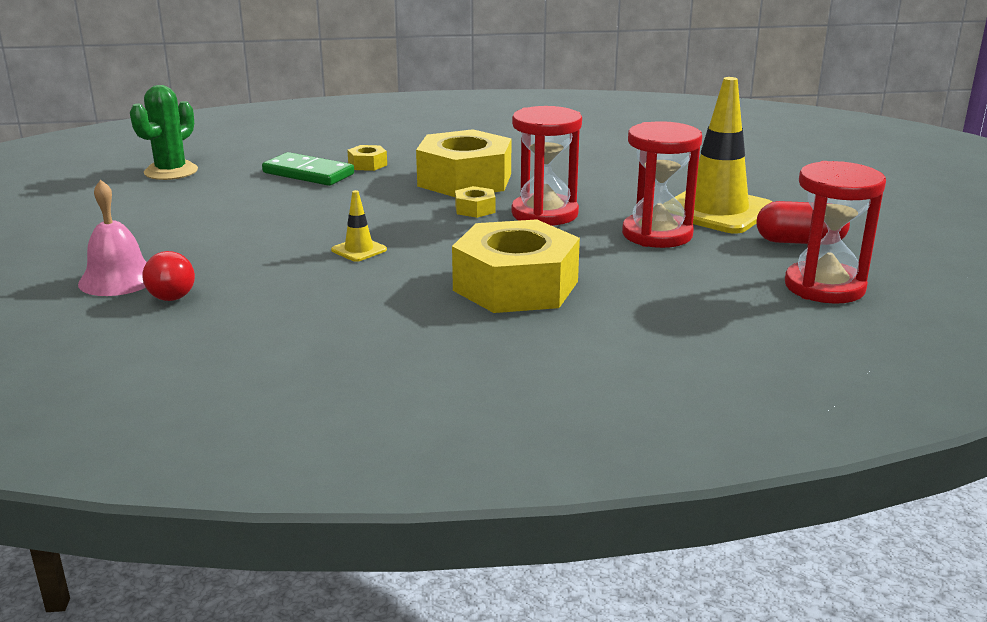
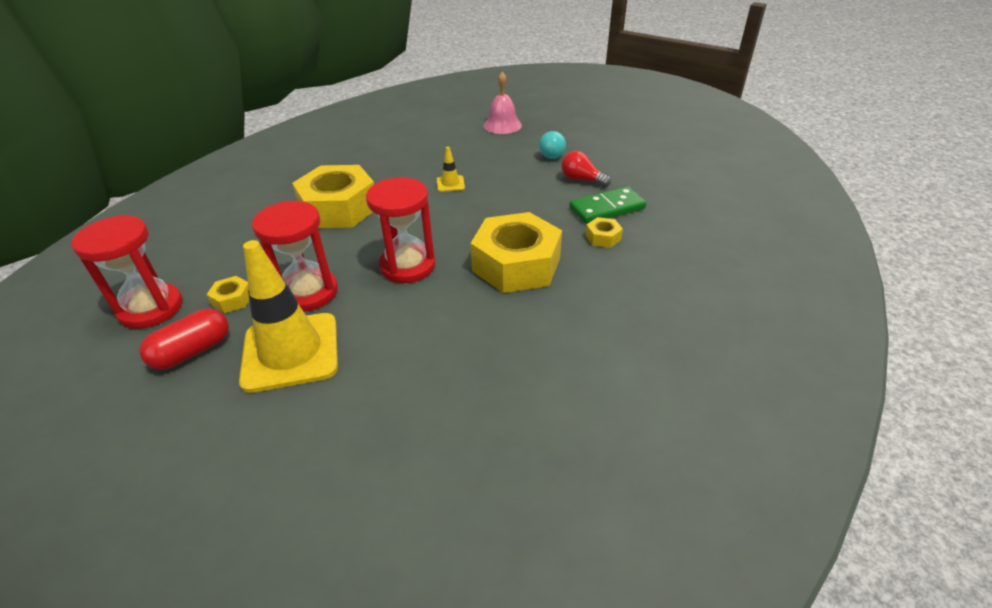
camera: 130 degrees right, 15 degrees up
(171, 171) = (664, 166): green cactus -> none
(174, 292) = (469, 132): red light bulb -> red light bulb (581, 180)
(196, 224) = (552, 154): none -> turquoise light bulb
(475, 209) = (455, 243): yellow nut -> yellow nut (232, 299)

